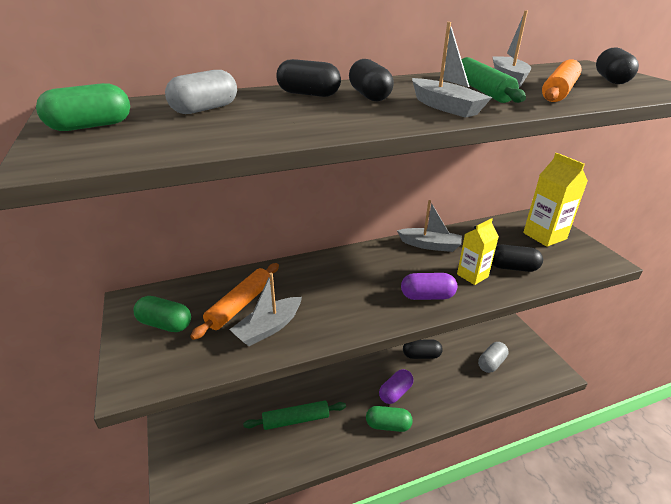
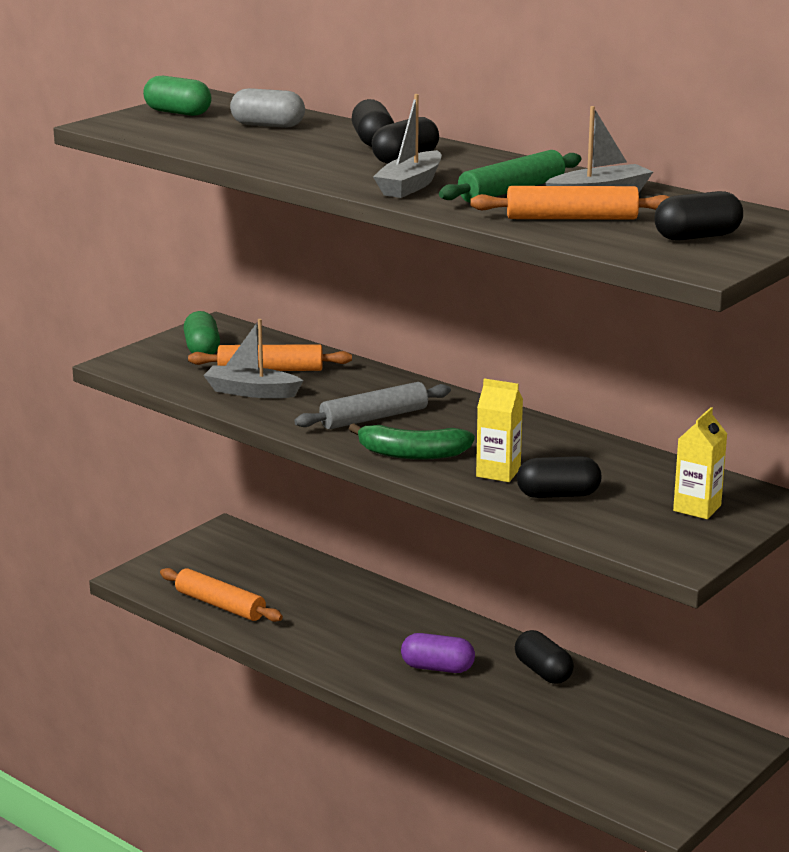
camera: 60 degrees right, 10 degrees down
(256, 465) = (220, 605): none -> orange rolling pin
(296, 419) = (309, 608): green rolling pin -> none
(360, 291) = (374, 418): none -> grey rolling pin
(388, 425) = (372, 676): green capsule -> none
(427, 296) = (412, 454): purple capsule -> green banana
(430, 245) = (540, 435): grey boat -> none
(491, 363) = (605, 740): grey capsule -> none
(512, 267) = (558, 495): black capsule -> black capsule turned 75 degrees counterclockwise
(544, 236) = (697, 508): yellow carton -> yellow carton, size x0.66

